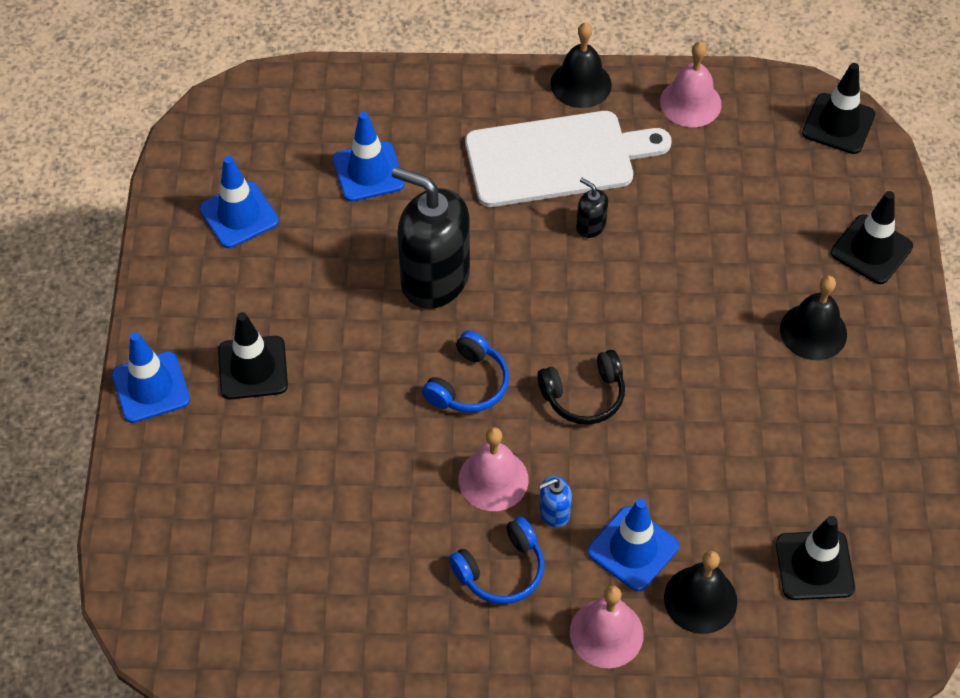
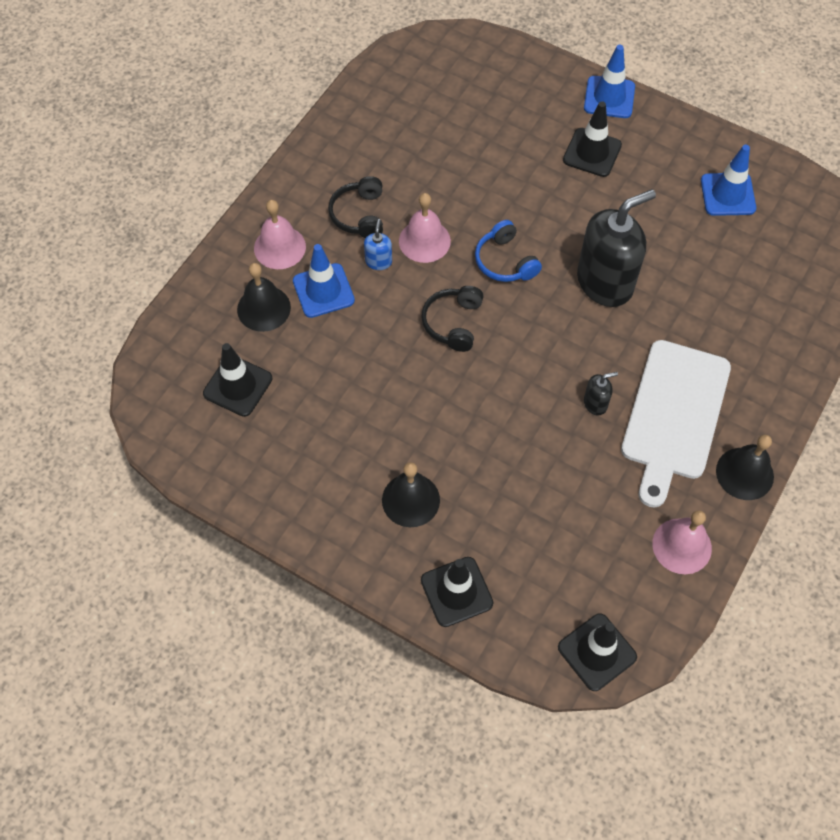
camera: 120 degrees right, 5 degrees up
(368, 172) = (727, 286): blue traffic cone -> none
(501, 570) = (359, 215): blue headphones -> black headphones

